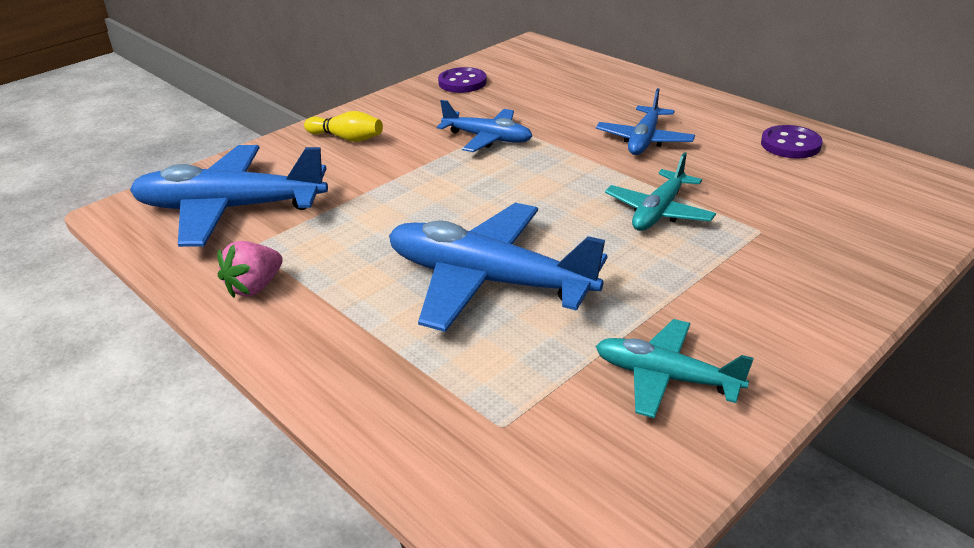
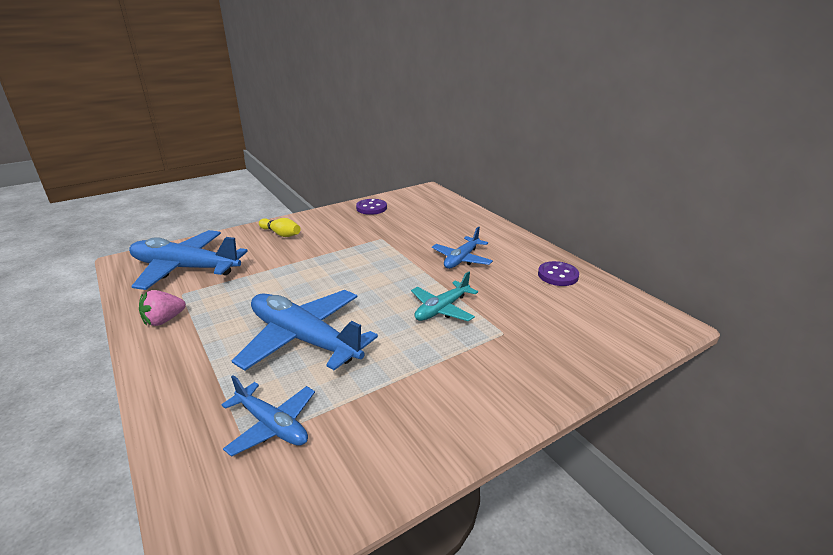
camera: 10 degrees right, 5 degrees down
(488, 138) = (364, 245): blue plane -> blue plane (272, 425)
(665, 377) = (375, 429): turquoise plane -> none

